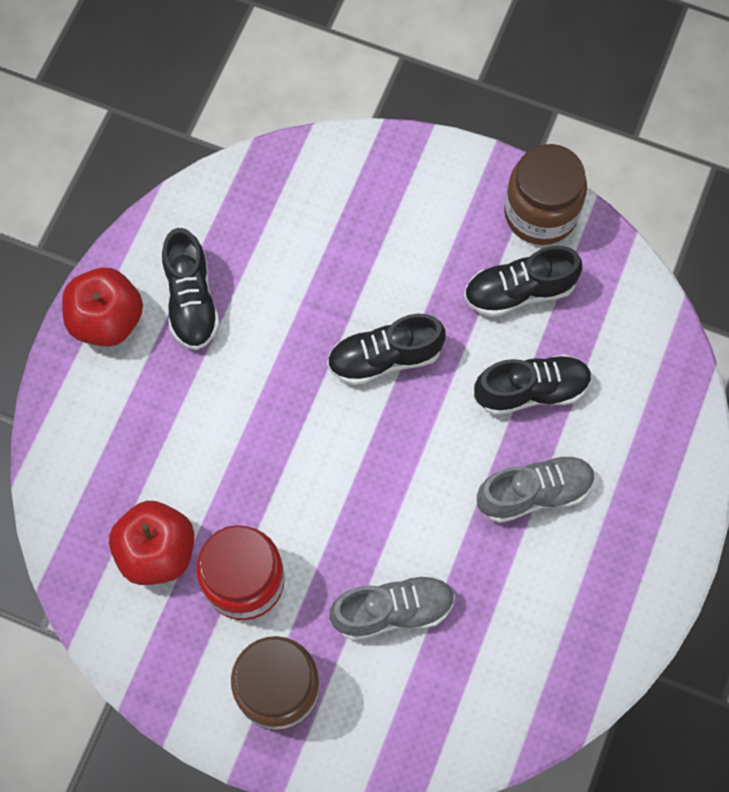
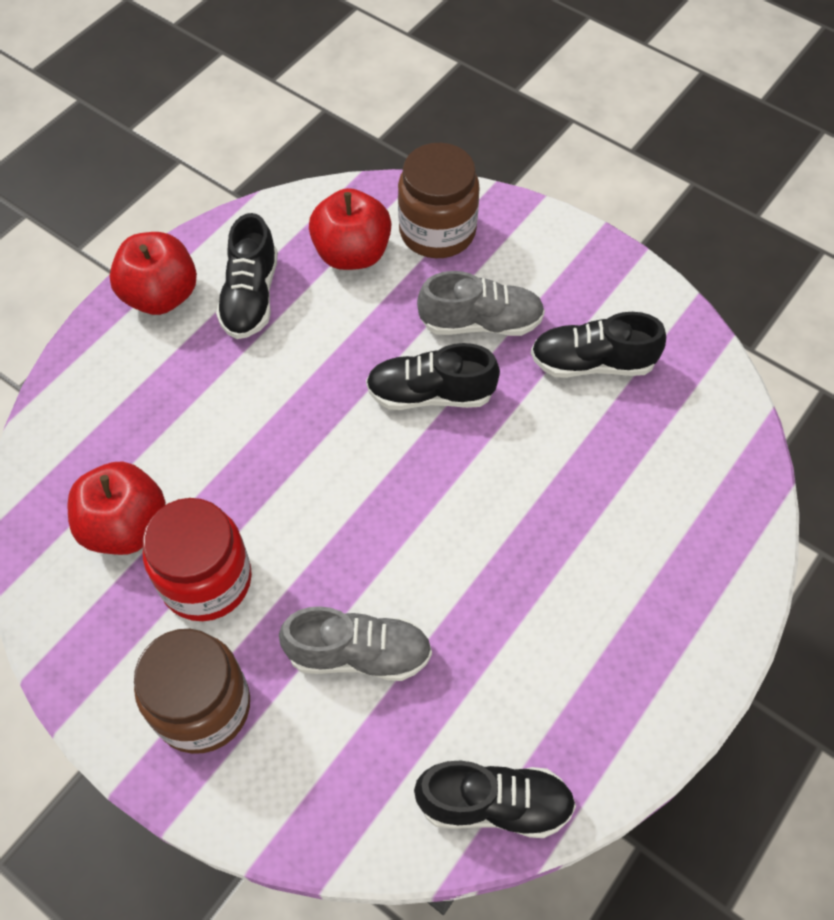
camera: 15 degrees right, 10 degrees down
(271, 232) = (352, 253): none -> red apple
(531, 390) = (579, 462): black shoe -> black shoe (494, 804)
(534, 493) = (554, 567): grey shoe -> grey shoe (480, 322)
(540, 213) = (634, 295): brown jar -> brown jar (437, 231)

